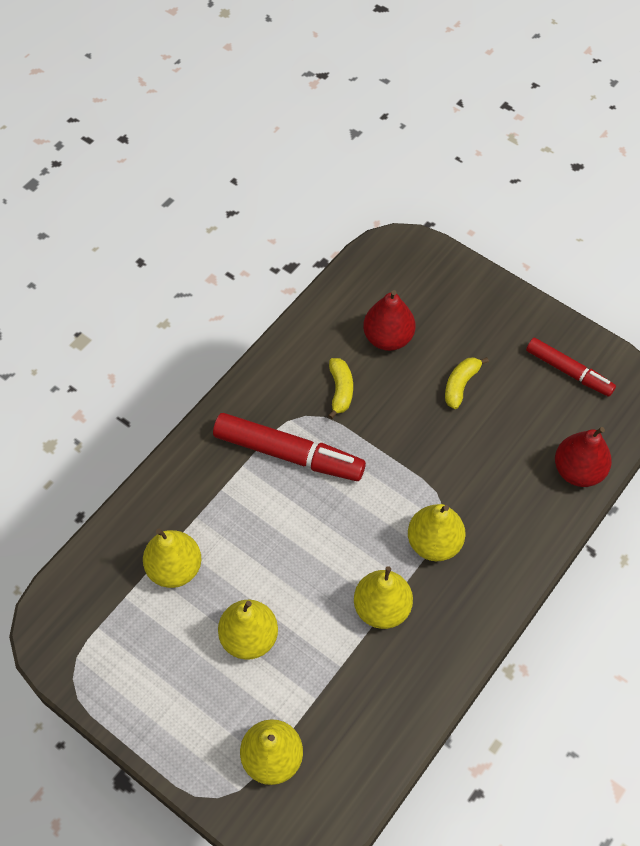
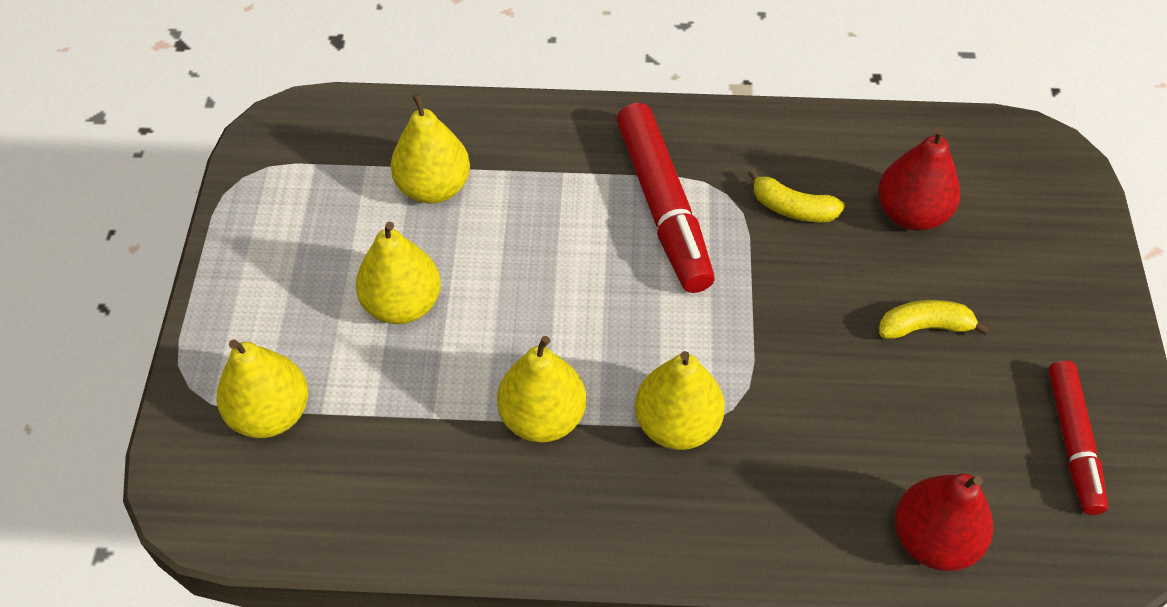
camera: 55 degrees right, 5 degrees down
(340, 390) = (792, 208): yellow banana -> yellow banana turned 60 degrees clockwise

